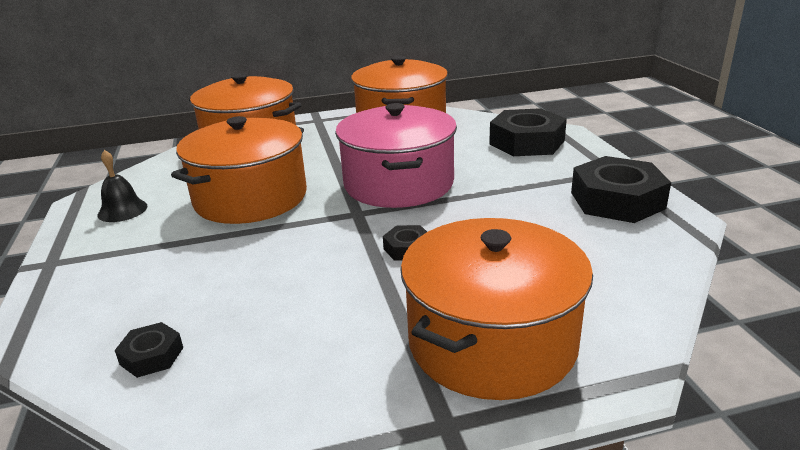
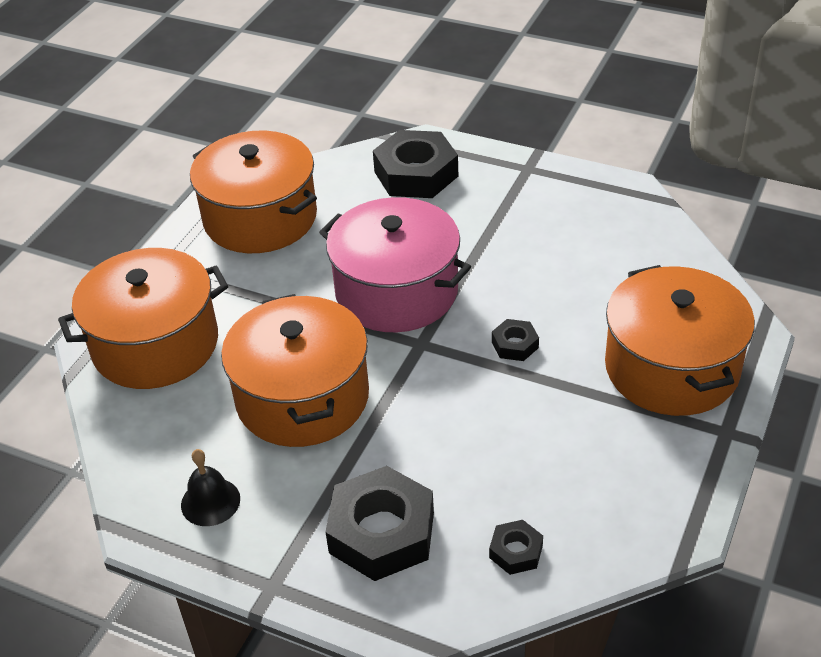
camera: 50 degrees left, 15 degrees up
(617, 200) = (571, 198): black nut -> black nut (381, 532)

